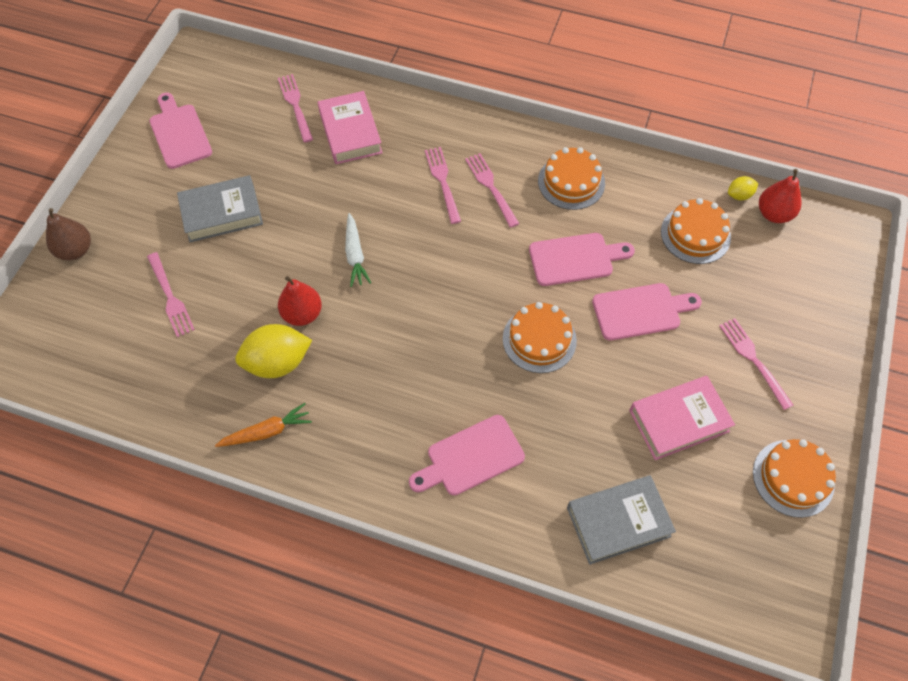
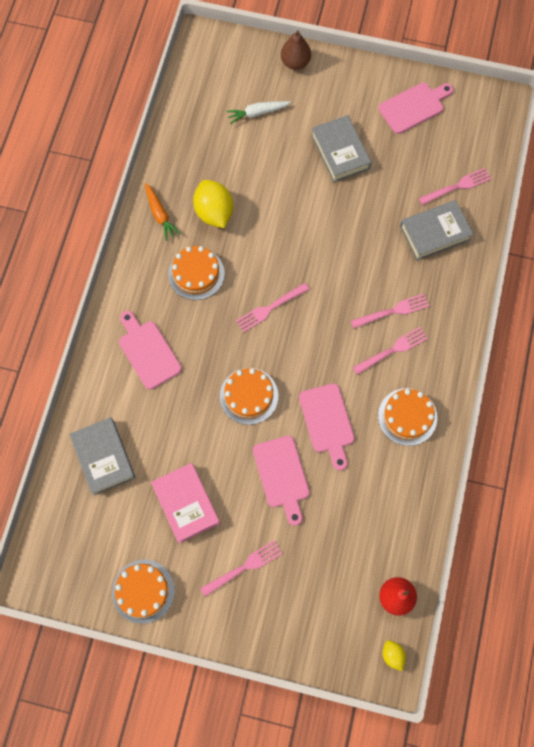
camera: 85 degrees right, 10 degrees up
(170, 297) = (261, 132): pink fork -> pink fork (270, 308)
(302, 314) = (256, 223): red pear -> none
(350, 132) = (434, 233): pink book -> grey book
(355, 254) = (312, 252): white carrot -> white carrot (257, 113)
(695, 234) = (364, 524): orange cake -> orange cake (196, 274)
(739, 195) = (413, 566): yellow lemon -> yellow lemon (392, 655)

